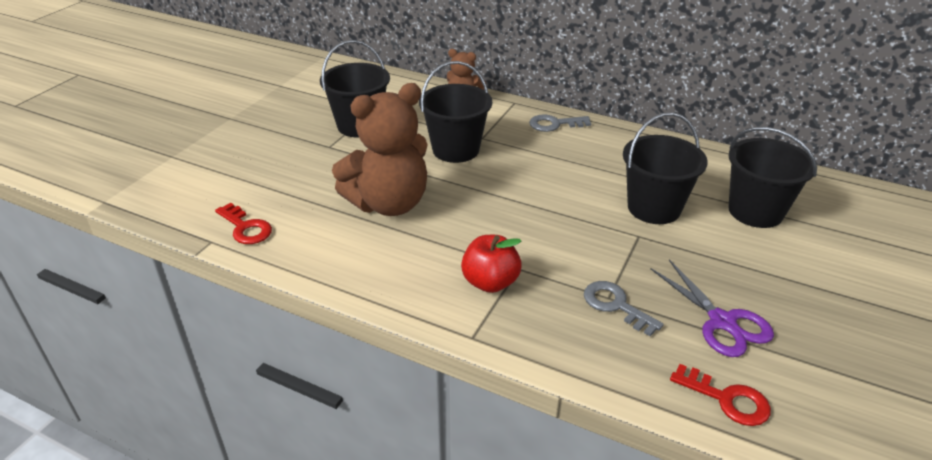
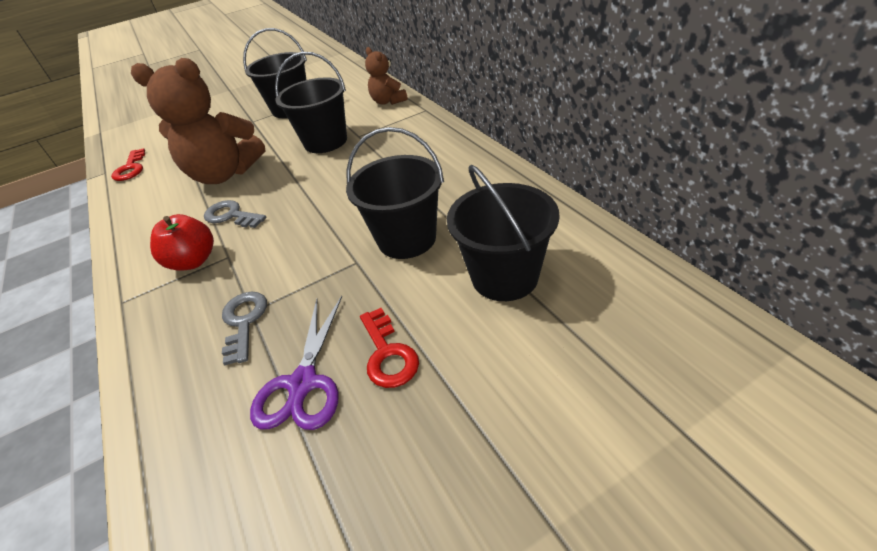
camera: 40 degrees right, 5 degrees up
(554, 124) = (431, 136): grey key -> grey key (231, 215)
(727, 399) = (192, 469): red key -> red key (388, 354)

